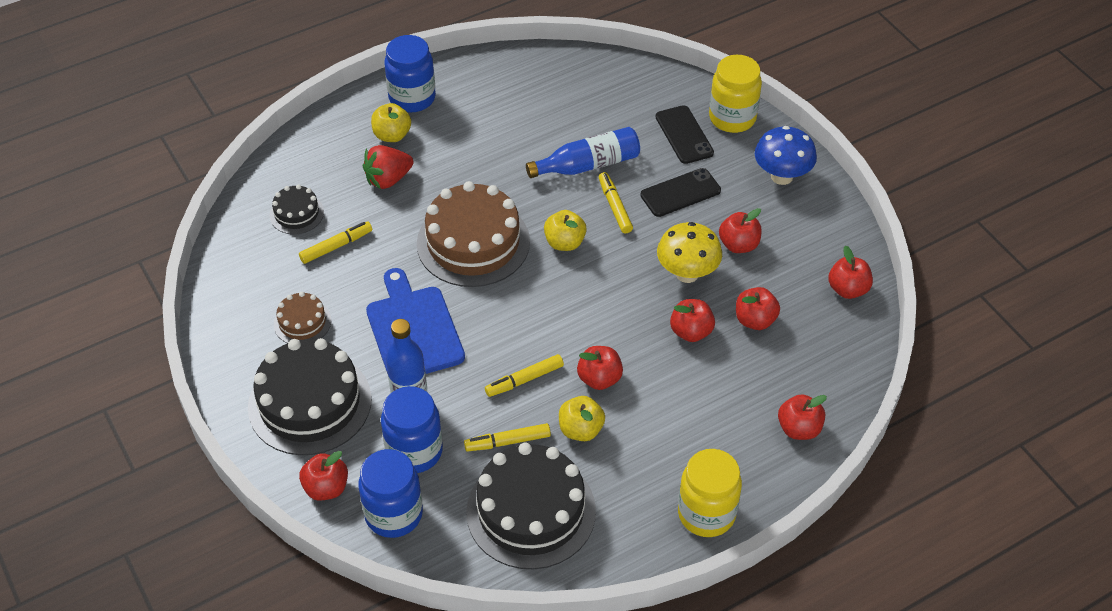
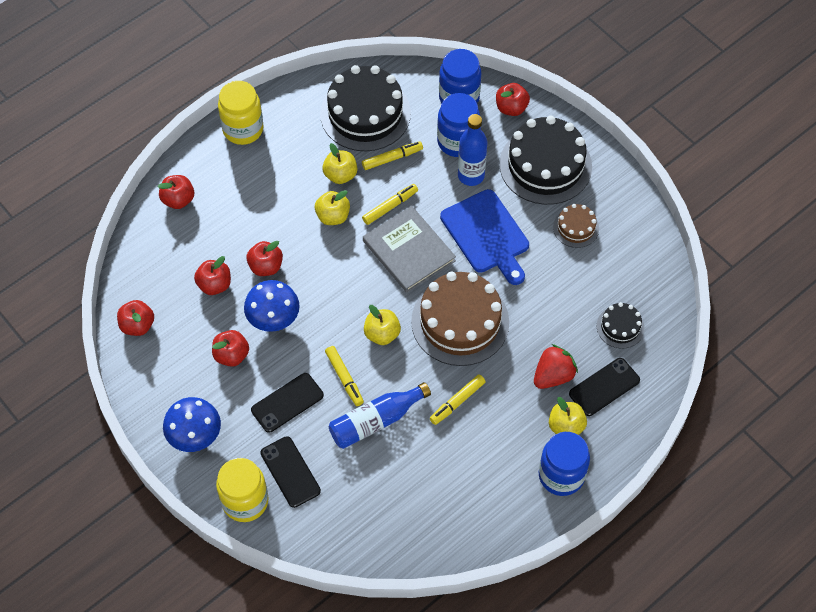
camera: 170 degrees right, 10 degrees up
(336, 246) = (574, 300): yellow marker -> yellow marker (457, 402)
(338, 162) = (604, 387): none -> black phone
(513, 325) = (409, 251): none -> grey book
(599, 379) = (333, 216): red apple -> yellow apple
(687, 273) = (273, 320): yellow mushroom -> blue mushroom

